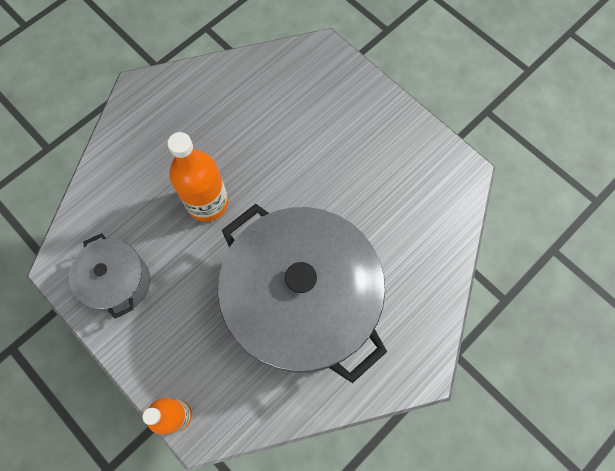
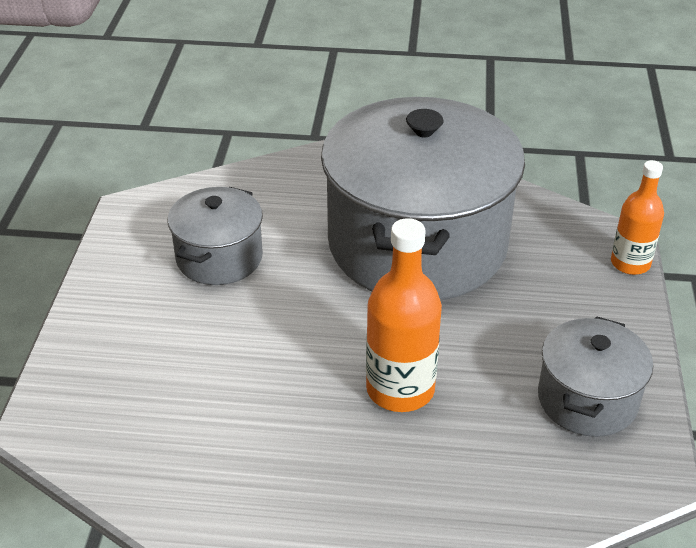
camera: 130 degrees left, 30 degrees down
(380, 189) = (219, 258): none -> grey pot

